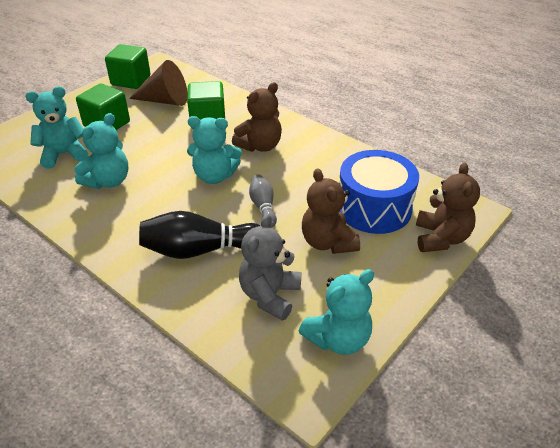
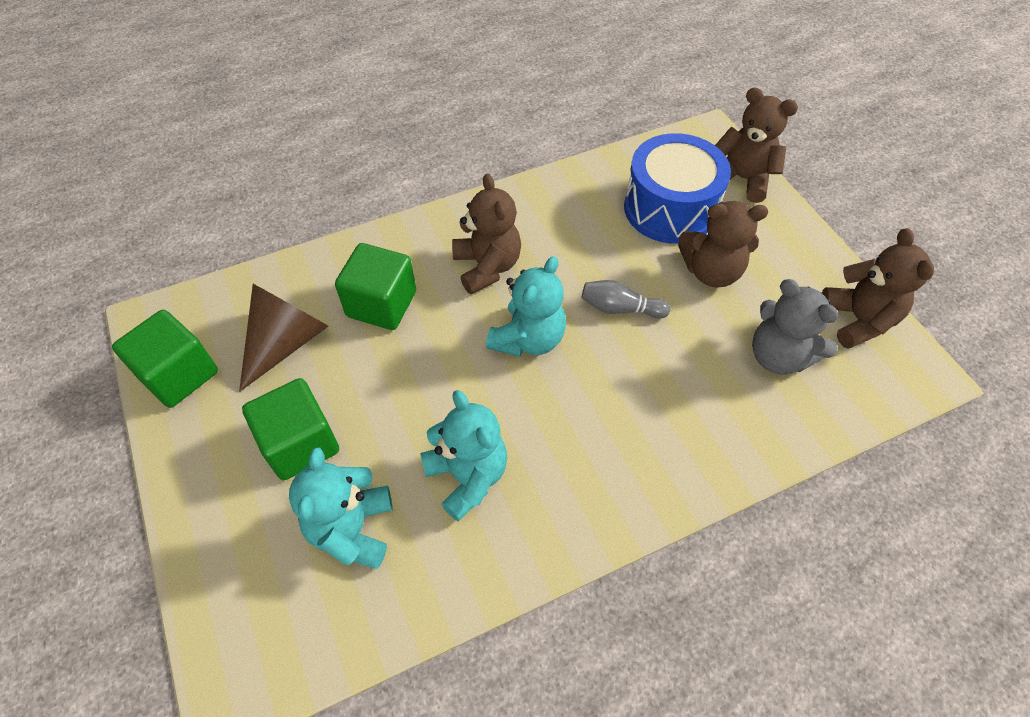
camera: 65 degrees left, 15 degrees up
(200, 250) = (675, 400): black bowling pin -> none
(338, 339) = (858, 320): turquoise teddy bear -> brown teddy bear

